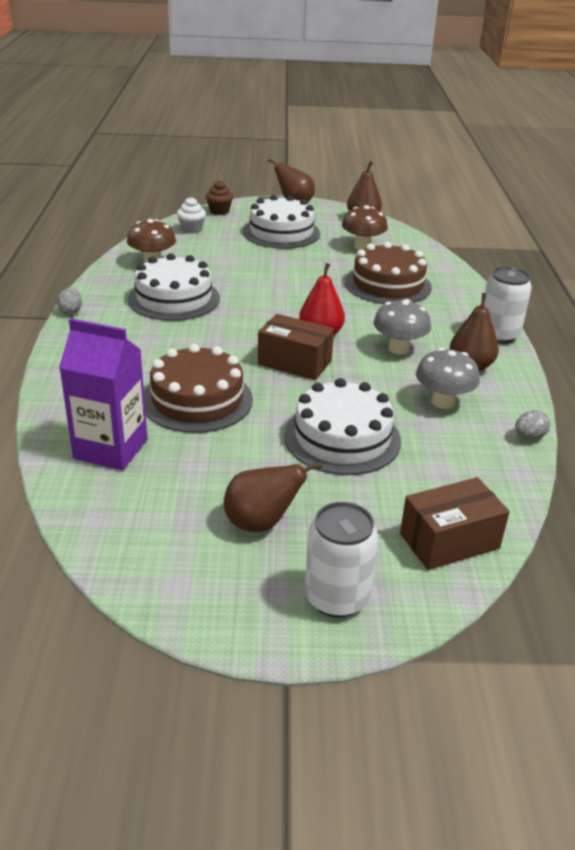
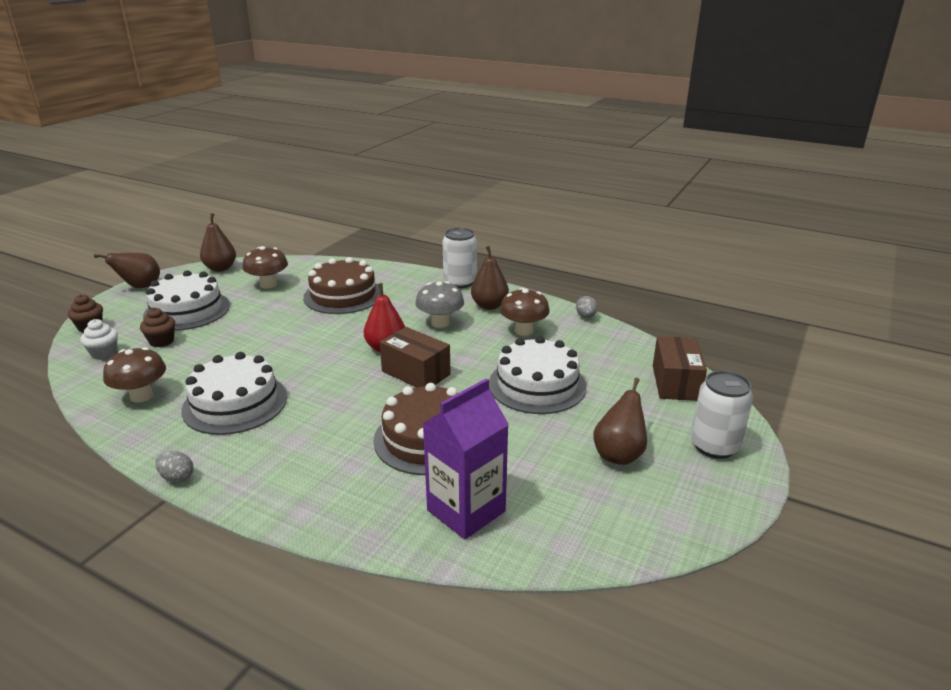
camera: 60 degrees left, 5 degrees down
(228, 241) = (162, 341): none -> brown cupcake
(294, 362) = (416, 373): brown box -> brown box turned 75 degrees clockwise
(443, 402) = (523, 331): grey mushroom -> brown mushroom

